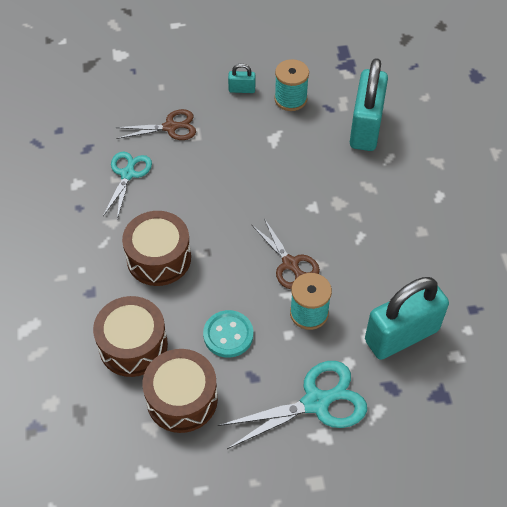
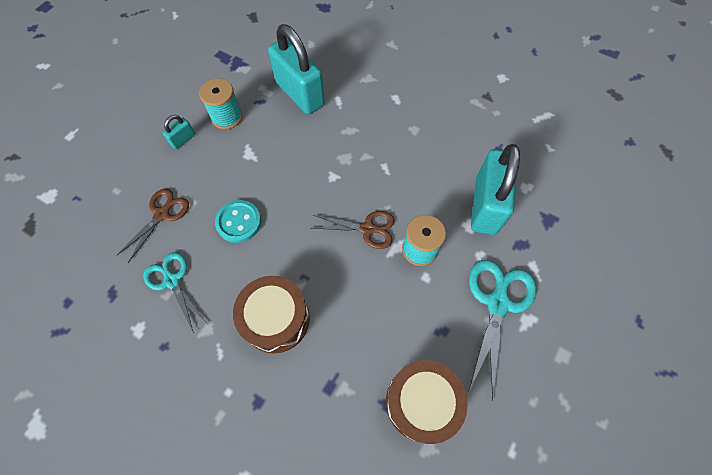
camera: 50 degrees left, 10 degrees up
(133, 345) = (340, 404): brown drum -> none
(228, 335) = (392, 321): turquoise button -> turquoise button (239, 222)

